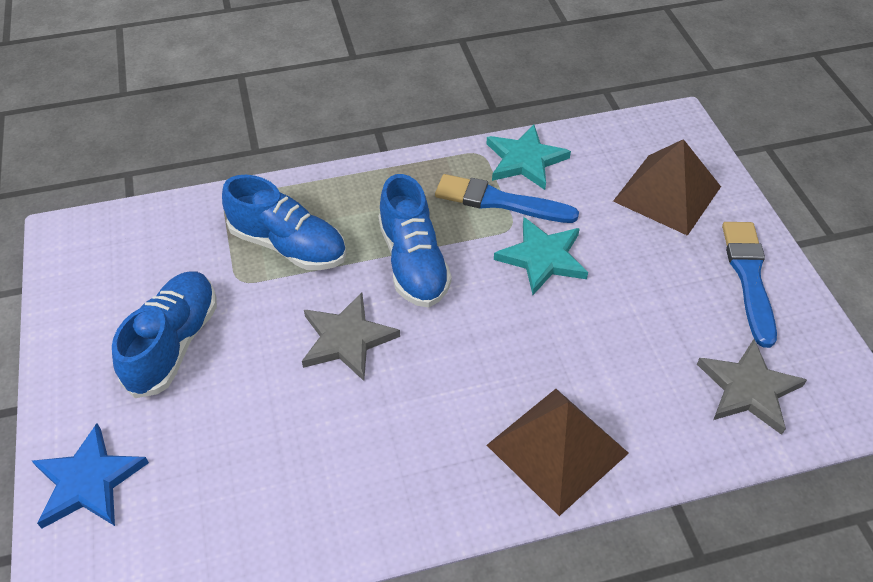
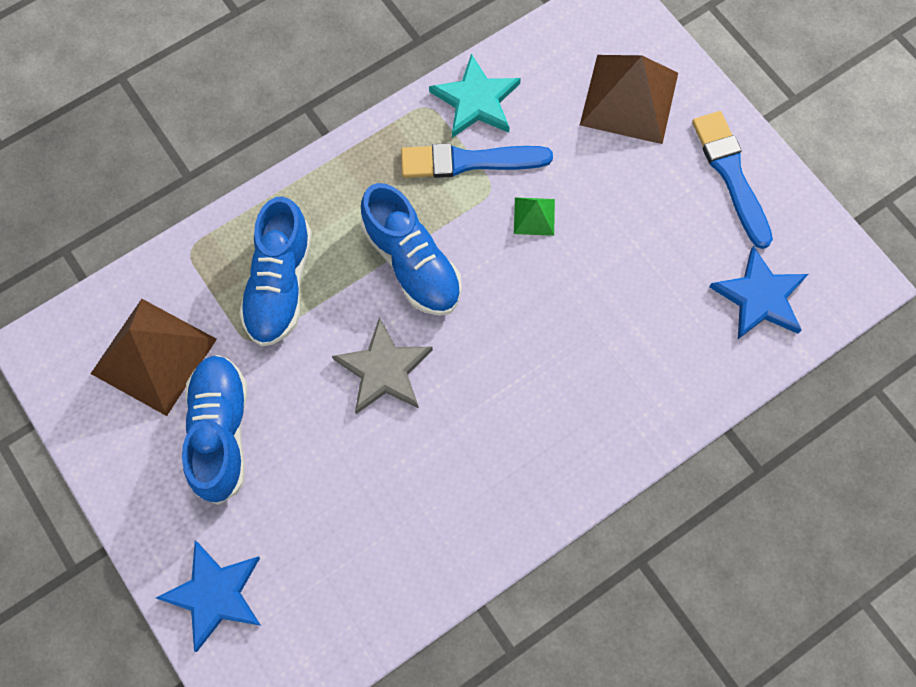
camera: 20 degrees left, 20 degrees up
(288, 245) = (280, 284): blue shoe -> blue shoe turned 90 degrees clockwise
(542, 258) = (534, 216): turquoise star -> green pyramid
(557, 449) = (614, 415): brown pyramid -> brown pyramid (153, 356)
(748, 389) = (759, 297): grey star -> blue star

